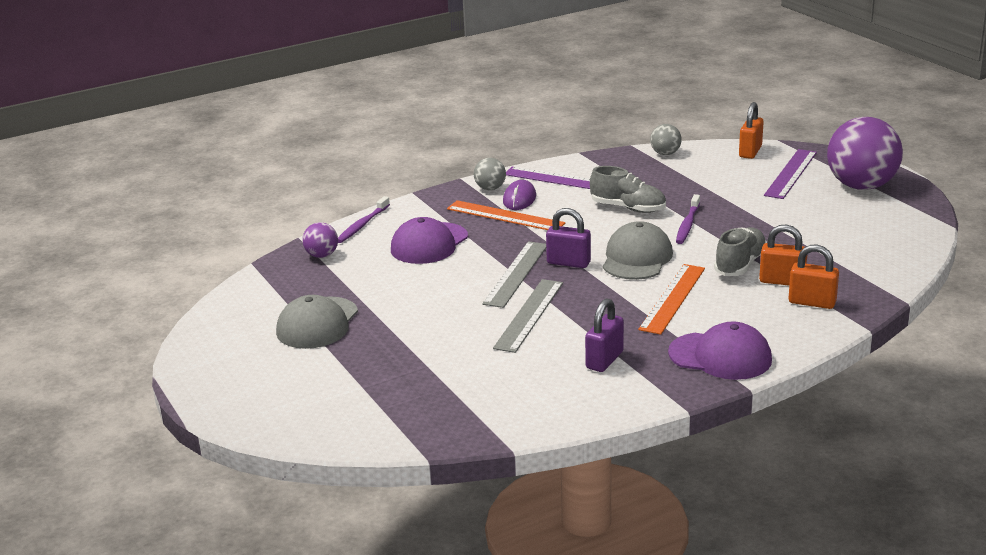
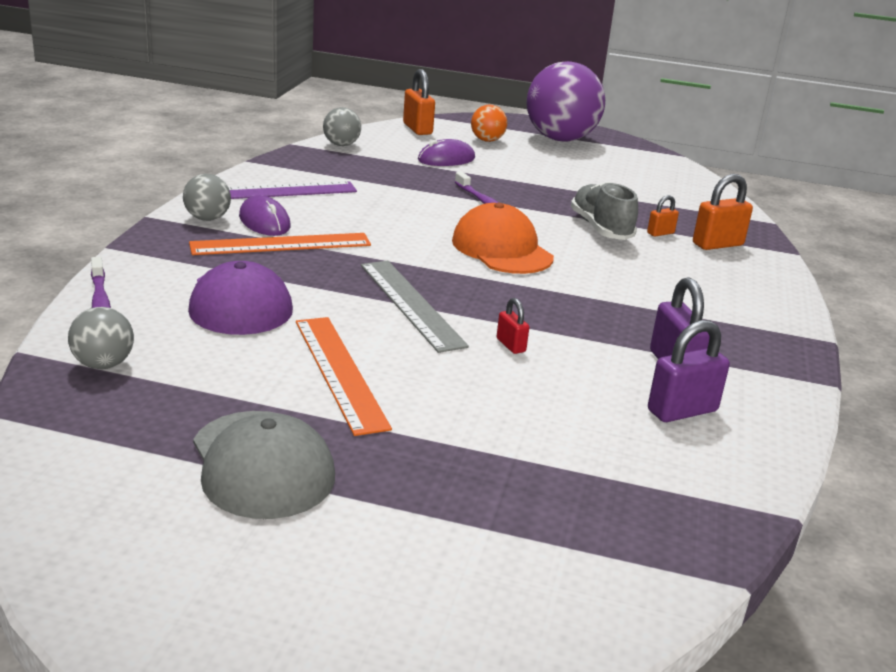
camera: 50 degrees left, 0 degrees up
(322, 255) = (103, 364): purple ball -> grey ball
(529, 315) = (511, 345): grey ruler -> red padlock
(568, 263) = (444, 274): purple padlock -> purple padlock (682, 411)
(628, 208) = (401, 203): grey shoe -> none
(637, 258) = (502, 249): grey cap -> orange cap
(672, 298) = (608, 278): orange ruler -> orange ruler (339, 372)
(720, 356) = (753, 320): purple cap -> none
(725, 182) = (446, 159): none -> purple mouse
(782, 281) = (660, 233): orange padlock -> orange padlock, size x0.55
(791, 173) = (487, 140): purple ruler -> orange ball

